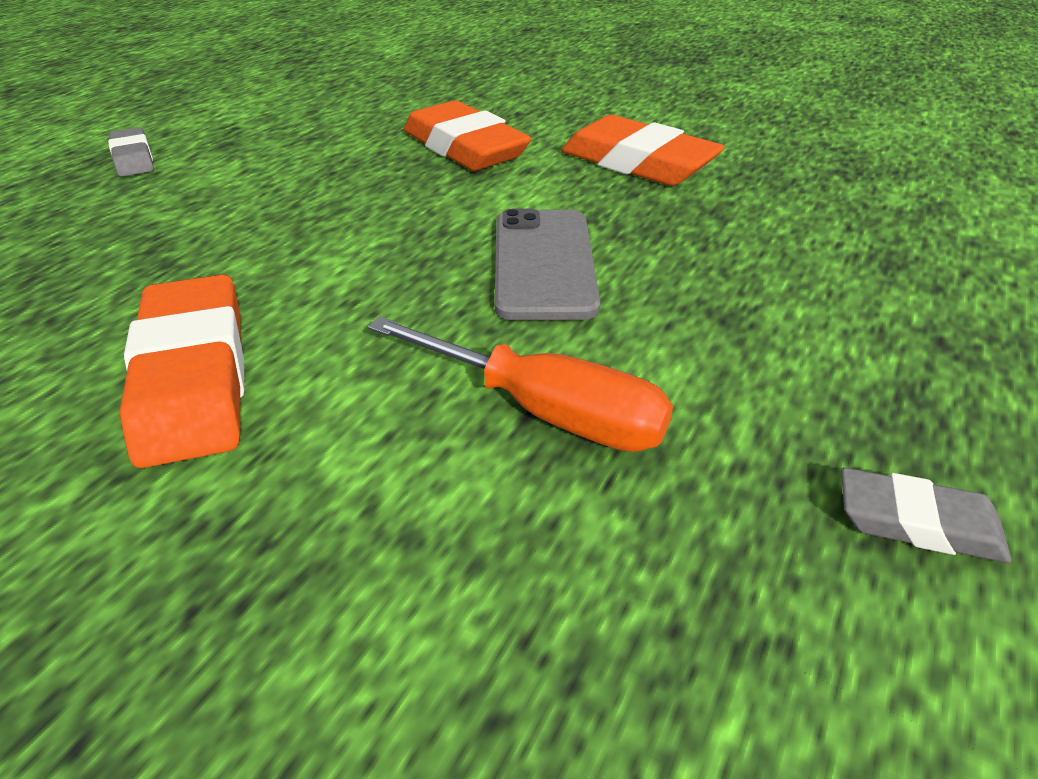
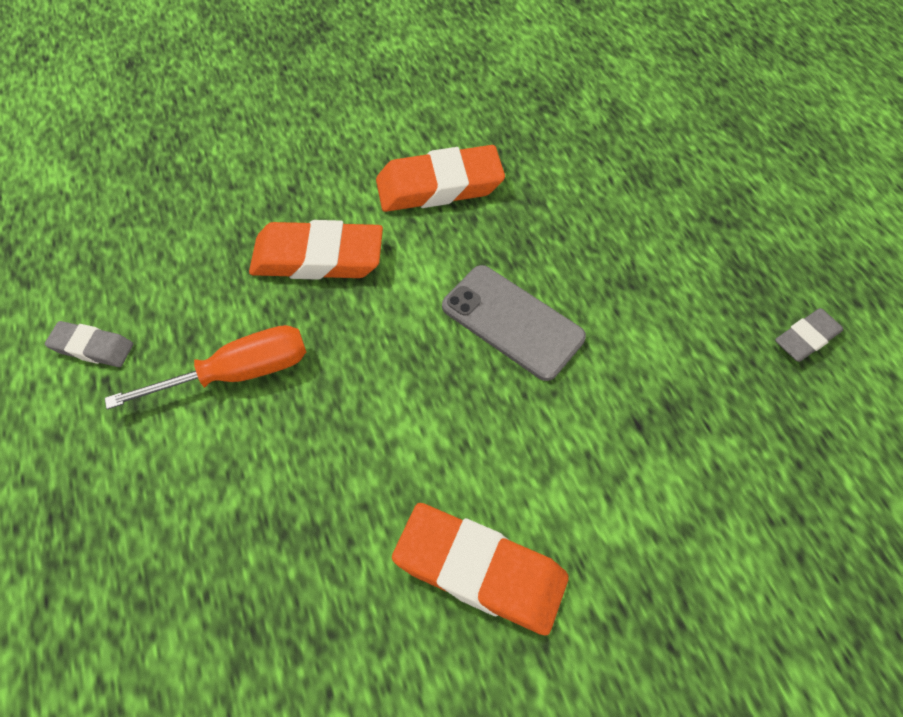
camera: 50 degrees left, 20 degrees up
(133, 158) = (93, 483): grey eraser -> grey eraser (93, 347)
(544, 411) = (642, 416): orange screwdriver -> orange screwdriver (237, 373)

